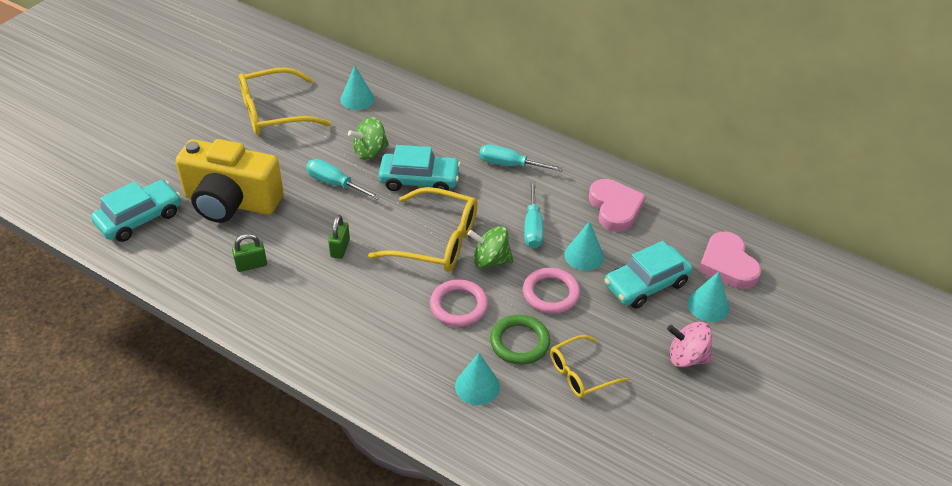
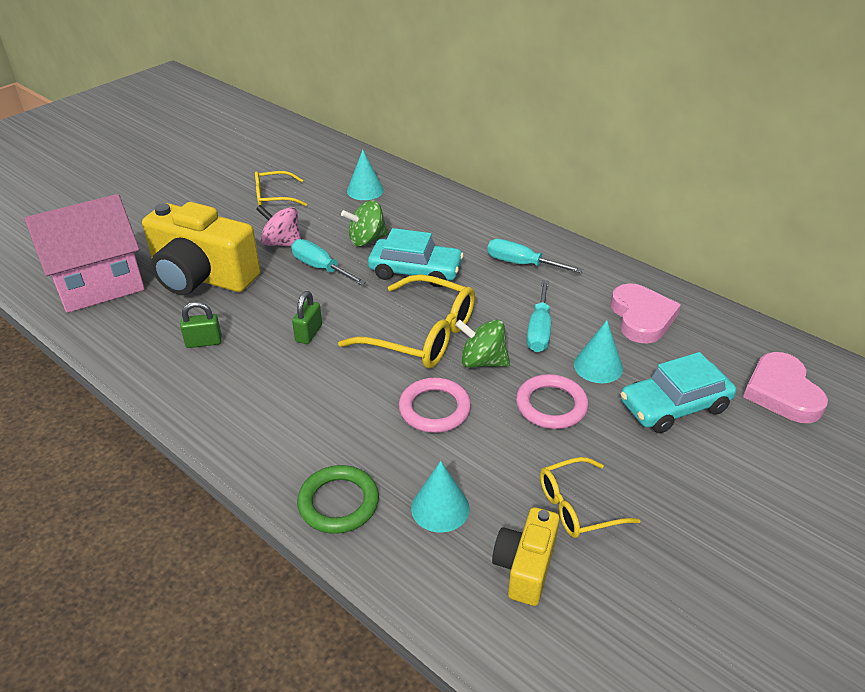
camera: 10 degrees right, 5 degrees down
(139, 218) = (99, 285): turquoise car -> pink house
(274, 112) = (274, 197): yellow glasses -> yellow glasses, size x0.59
(519, 342) = (503, 459): green ring -> green ring (338, 503)
(547, 423) = (525, 567): none -> yellow camera
(687, 357) = (723, 501): pink spinning top -> pink spinning top (282, 243)
(708, 305) = (754, 439): turquoise cone -> none

